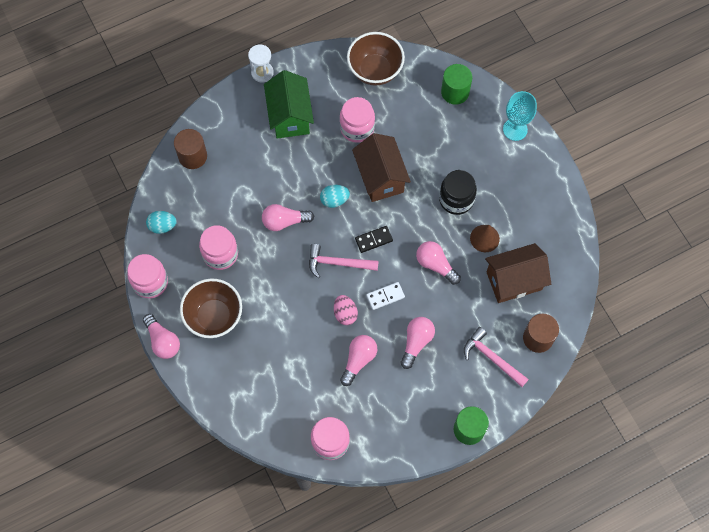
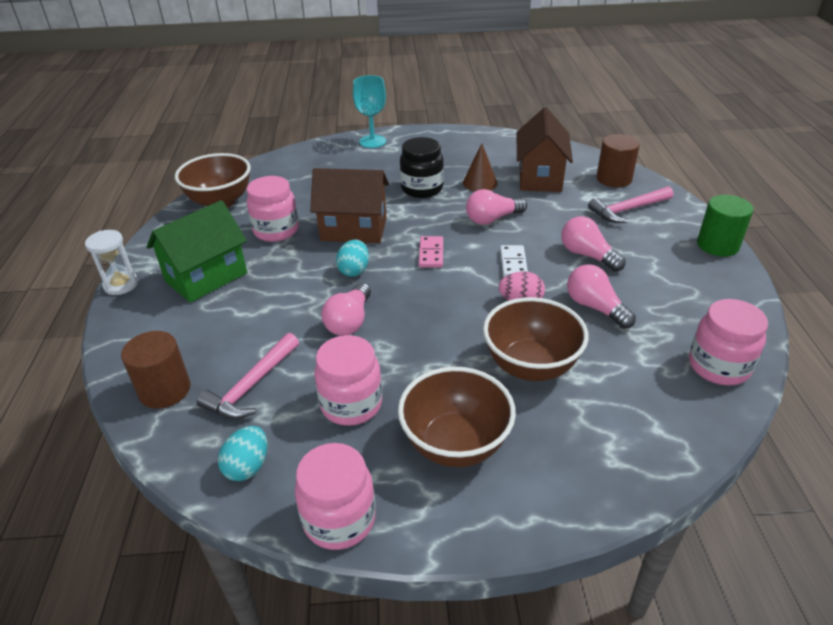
camera: 65 degrees left, 30 degrees down
(163, 341) = (467, 536): pink light bulb -> none
(287, 336) = (530, 366): none -> brown bowl
(290, 116) = (206, 277): green house -> green house turned 60 degrees counterclockwise
(338, 263) = (444, 289): pink hammer -> pink hammer (252, 385)
(373, 240) = (431, 254): black domino -> pink domino
(455, 92) = (299, 162): green cylinder -> none

